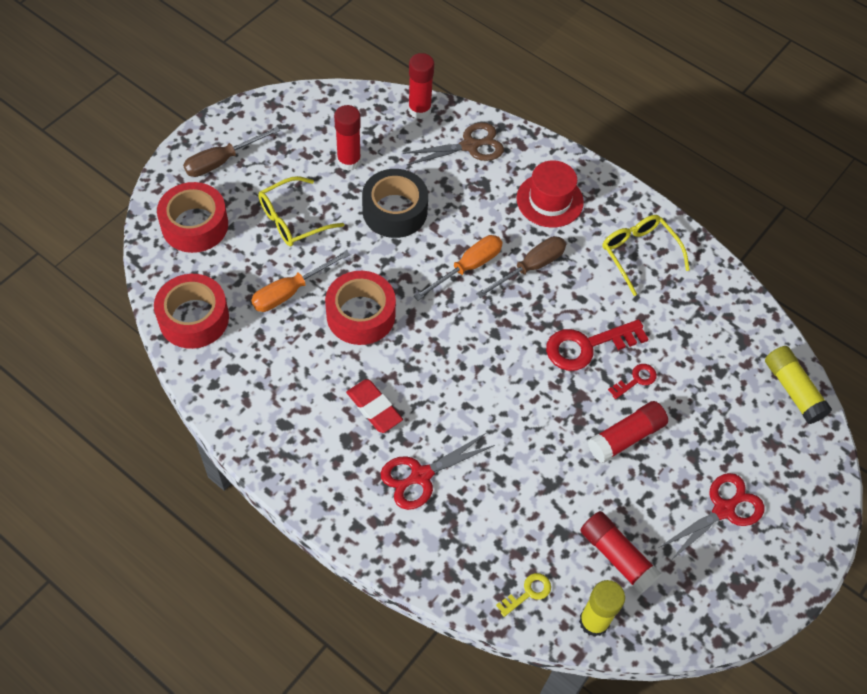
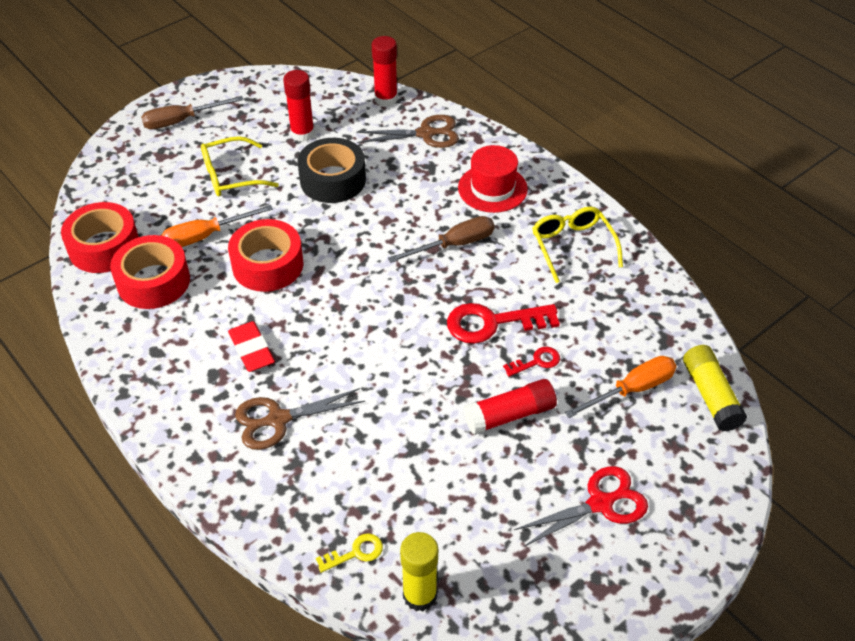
camera: 15 degrees right, 10 degrees down
(195, 225) = (136, 170): red tape -> red tape (153, 281)
(421, 476) = (278, 419): red scissors -> brown scissors
(468, 267) = (390, 237): orange screwdriver -> orange screwdriver (632, 390)
(617, 556) = (466, 532): red glue stick -> none

